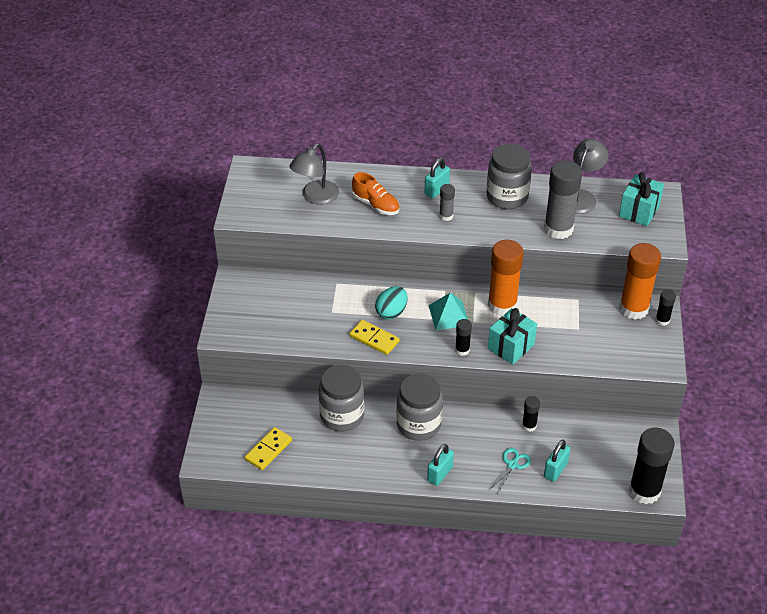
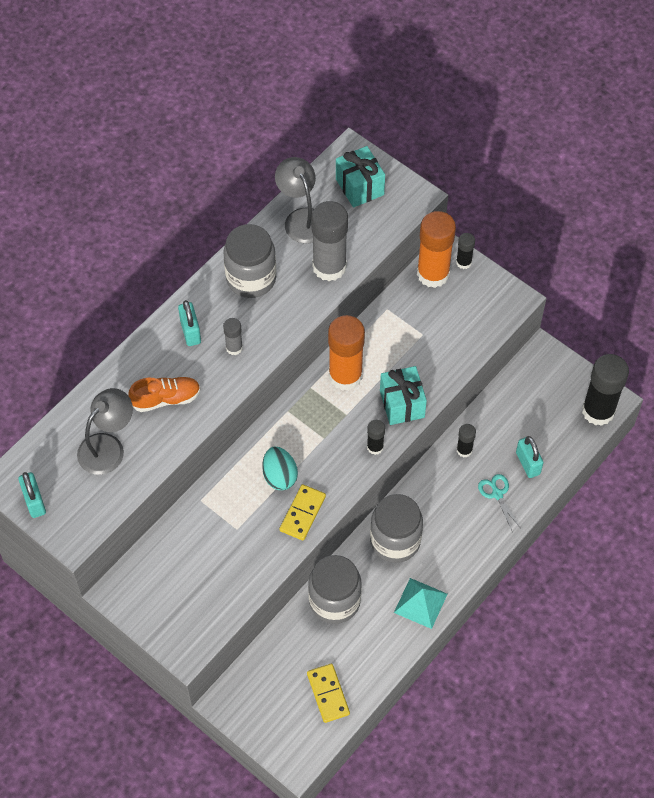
camera: 55 degrees left, 15 degrees up
(315, 197) = (108, 446): grey lamp -> grey lamp turned 120 degrees counterclockwise
(374, 339) = (302, 513): yellow domino -> yellow domino turned 45 degrees counterclockwise
(440, 474) = (465, 561): turquoise padlock -> turquoise padlock (34, 502)
(448, 315) = (322, 429): turquoise pyramid -> turquoise pyramid (420, 603)

